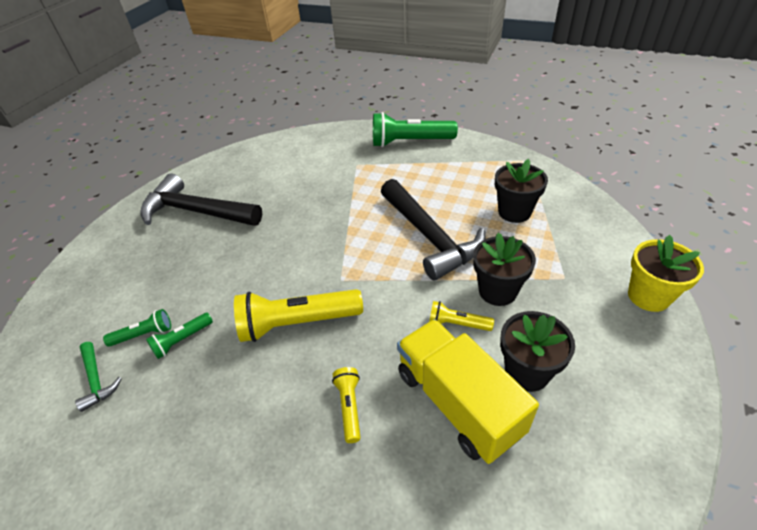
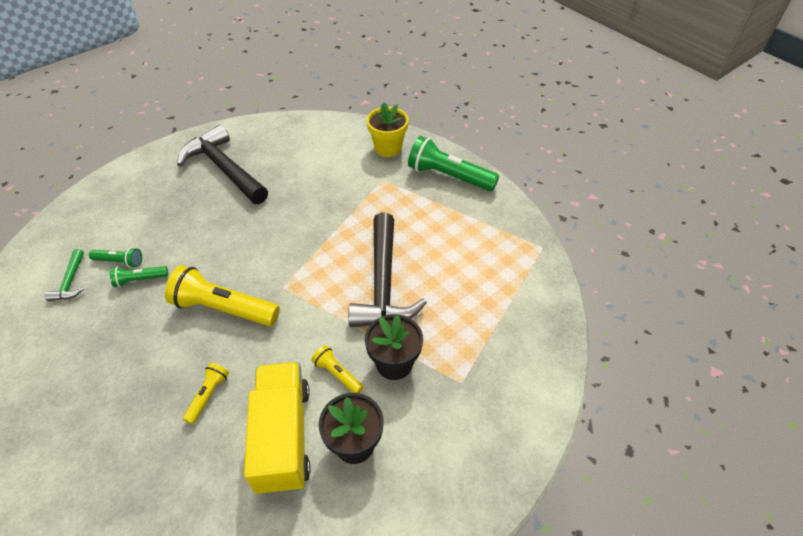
camera: 25 degrees right, 5 degrees up
(514, 212) = (478, 296): black flower pot -> none
(648, 296) = (519, 439): yellow flower pot -> yellow flower pot (388, 148)

